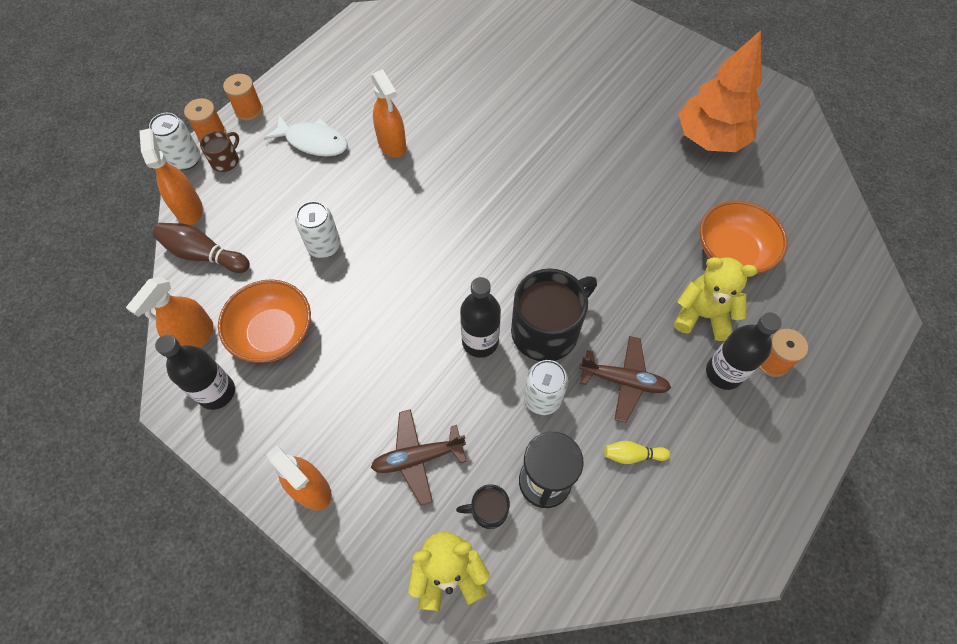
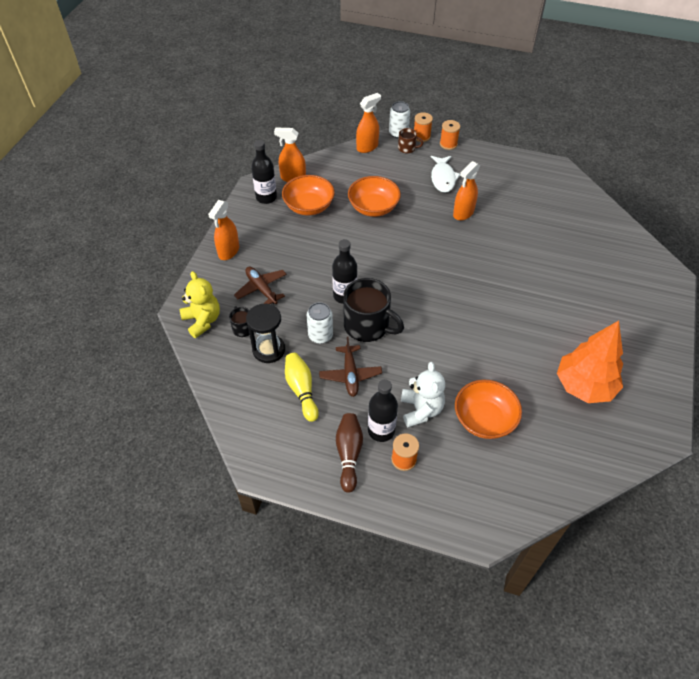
camera: 70 degrees right, 10 degrees down
(204, 255) = (342, 163): brown bowling pin -> brown bowling pin (349, 454)
(324, 246) = (373, 207): white can -> orange bowl
(632, 455) = (301, 390): yellow bowling pin -> yellow bowling pin, size x1.71
(702, 315) = (421, 410): yellow teddy bear -> white teddy bear

